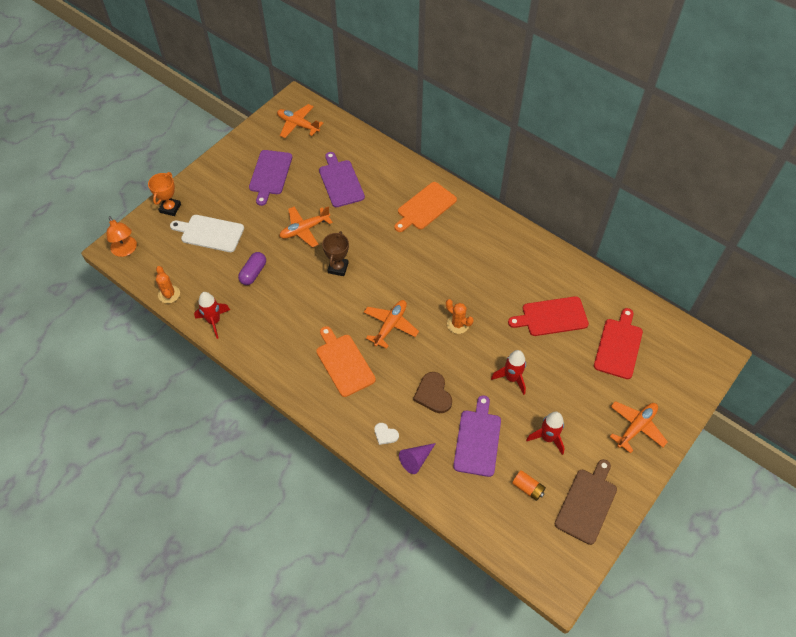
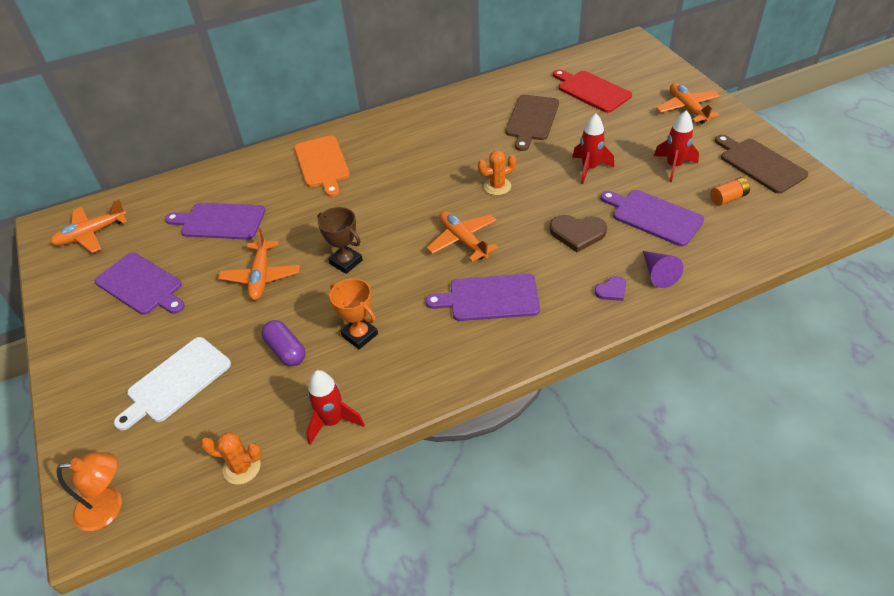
camera: 60 degrees left, 10 degrees down
(170, 208) = (85, 420): orange trophy -> orange trophy (360, 335)
(344, 363) = (489, 298): orange cutting board -> purple cutting board
(385, 434) = (611, 290): white heart -> purple heart
(551, 317) = (531, 120): red cutting board -> brown cutting board

